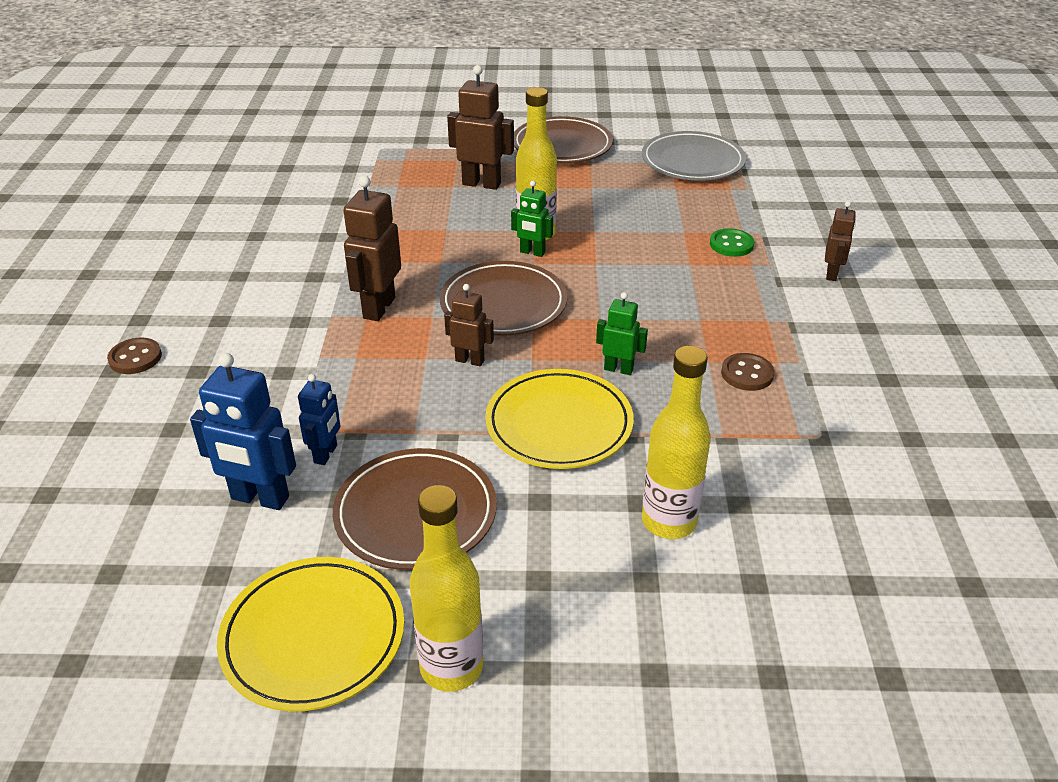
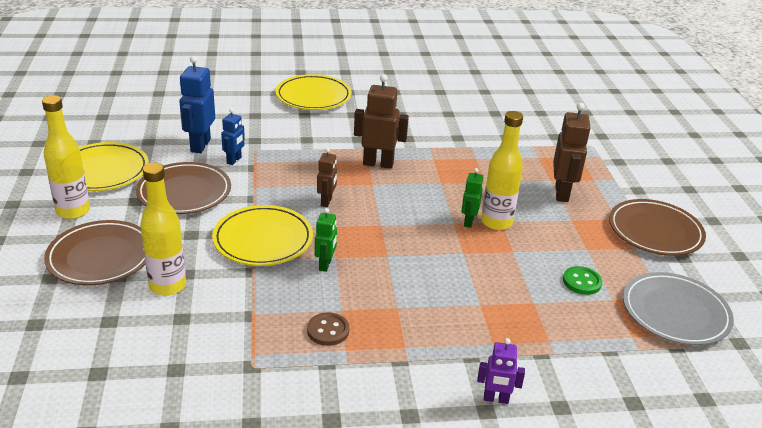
camera: 80 degrees right, 5 degrees down
(135, 358) = (313, 96): brown button -> yellow plate
(326, 454) = (234, 160): blue robot -> blue robot turned 75 degrees counterclockwise
(503, 304) = (395, 212): brown plate -> brown plate (100, 257)
(731, 244) = (524, 332): green button -> green button (582, 282)
(832, 274) = (496, 399): brown robot -> purple robot

